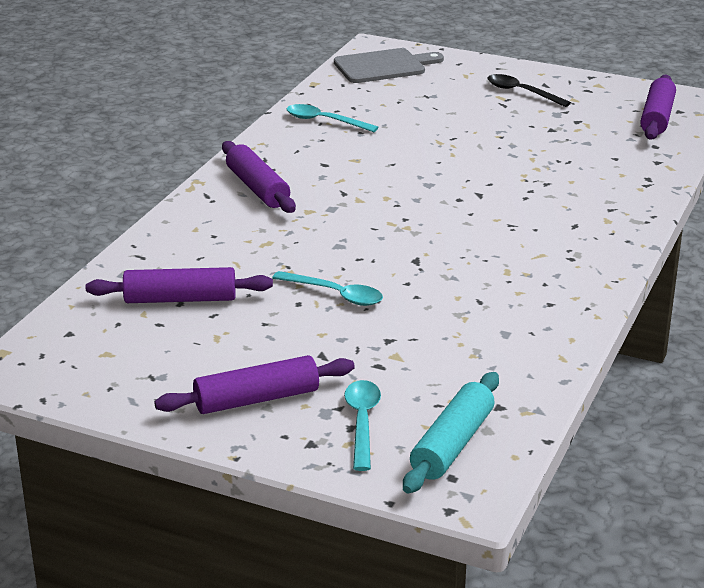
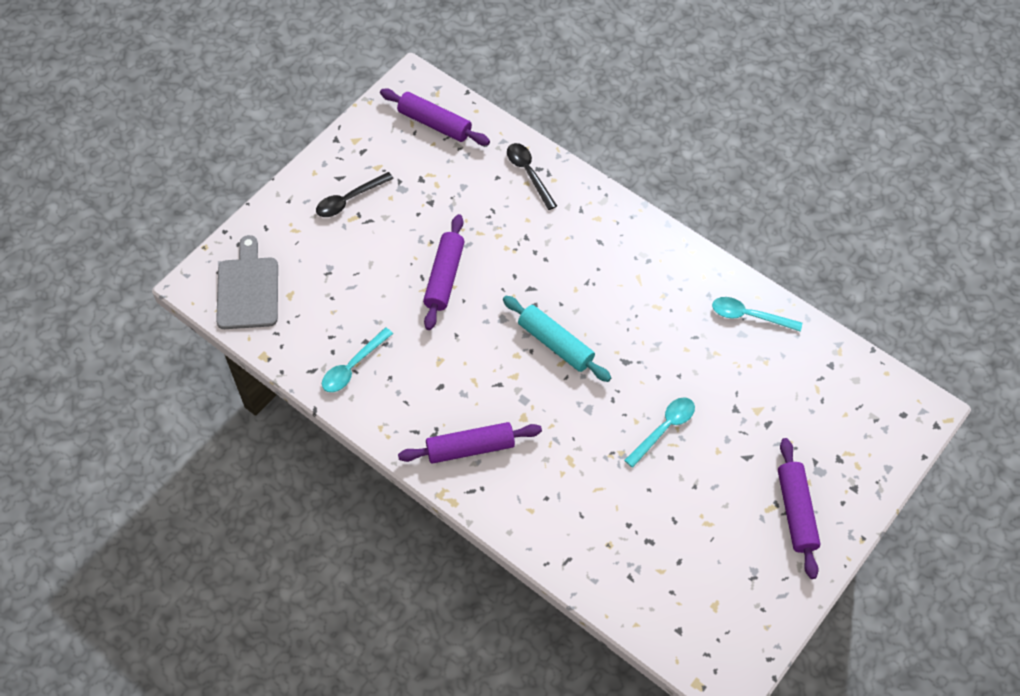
camera: 75 degrees left, 30 degrees up
(180, 299) = (645, 540): purple rolling pin -> purple rolling pin (444, 277)
(362, 422) = (835, 451): turquoise spoon -> turquoise spoon (749, 316)
(452, 444) = (869, 404): turquoise rolling pin -> turquoise rolling pin (555, 344)
(636, 174) = (529, 173): none -> black spoon

